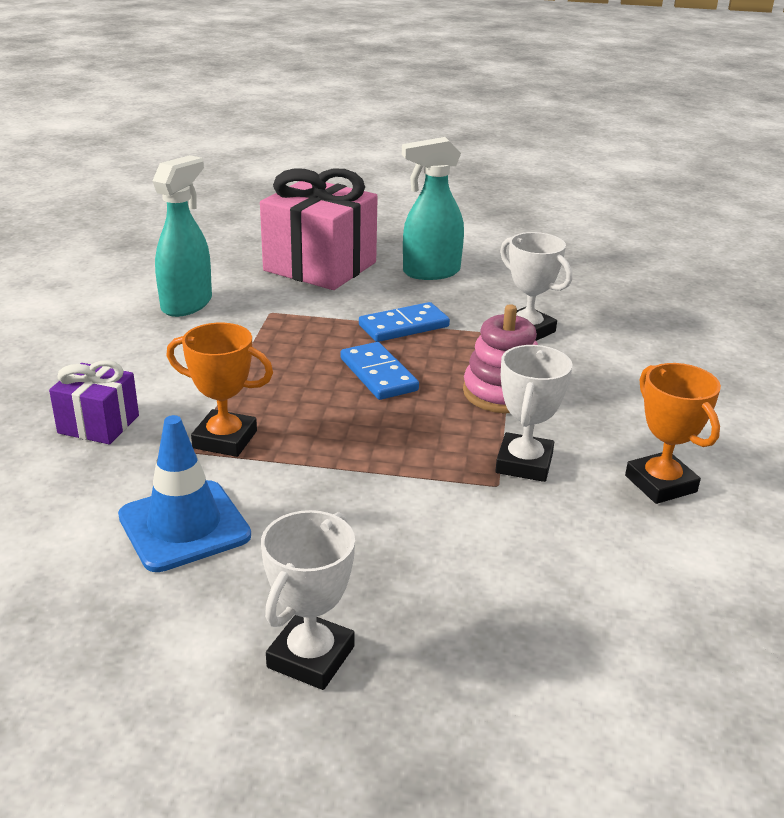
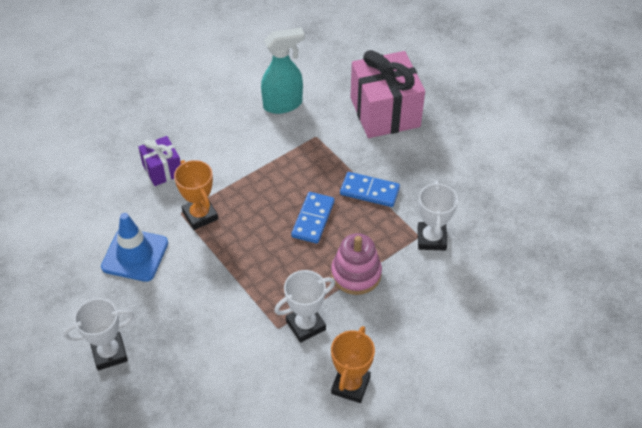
camera: 45 degrees right, 20 degrees up
(430, 272) = (441, 155): turquoise spray bottle -> none

